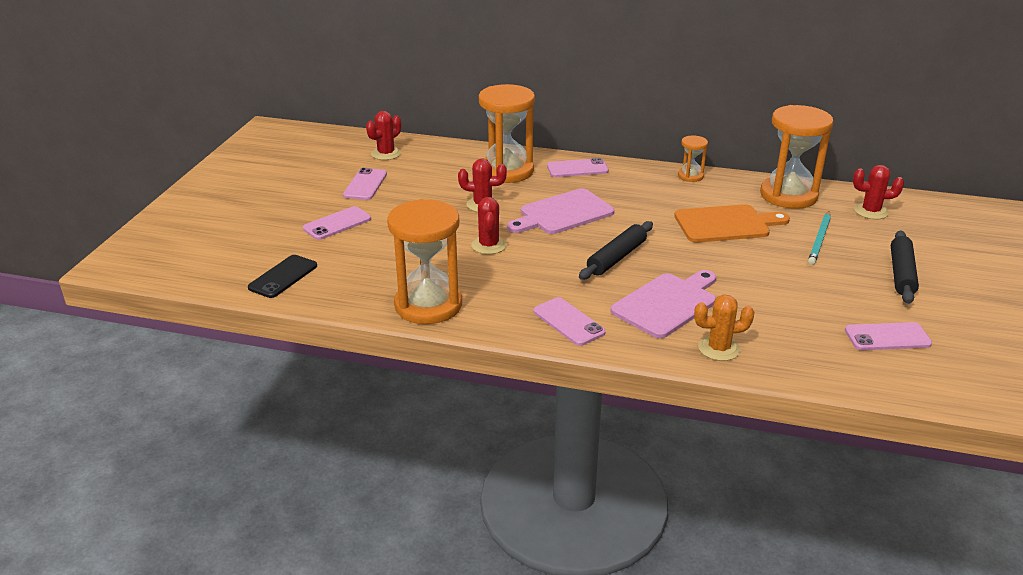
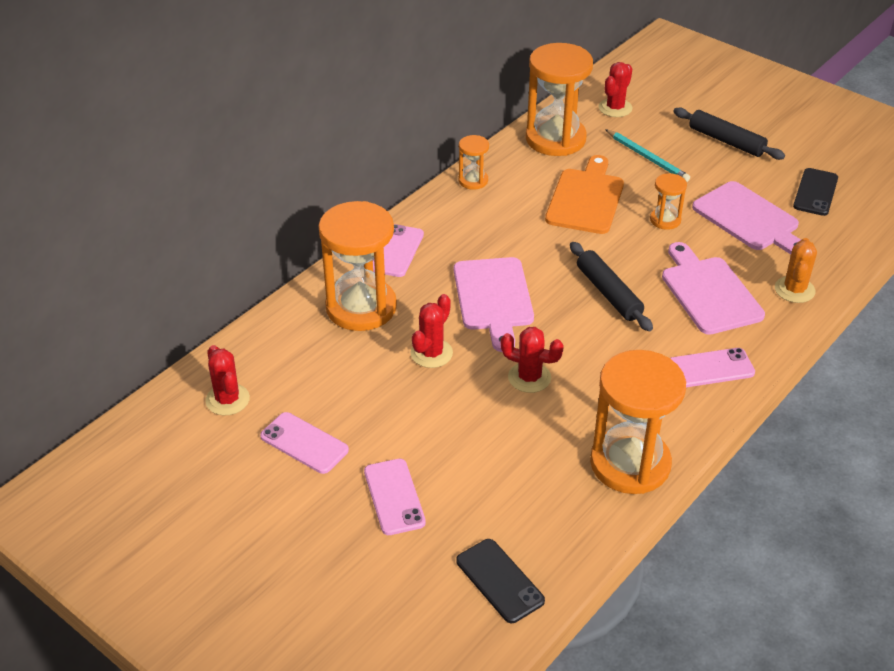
camera: 65 degrees left, 10 degrees up
(742, 265) = (665, 220): none -> orange hourglass
(795, 306) = (749, 219): none -> pink cutting board
(887, 337) = (815, 192): pink phone -> black phone

